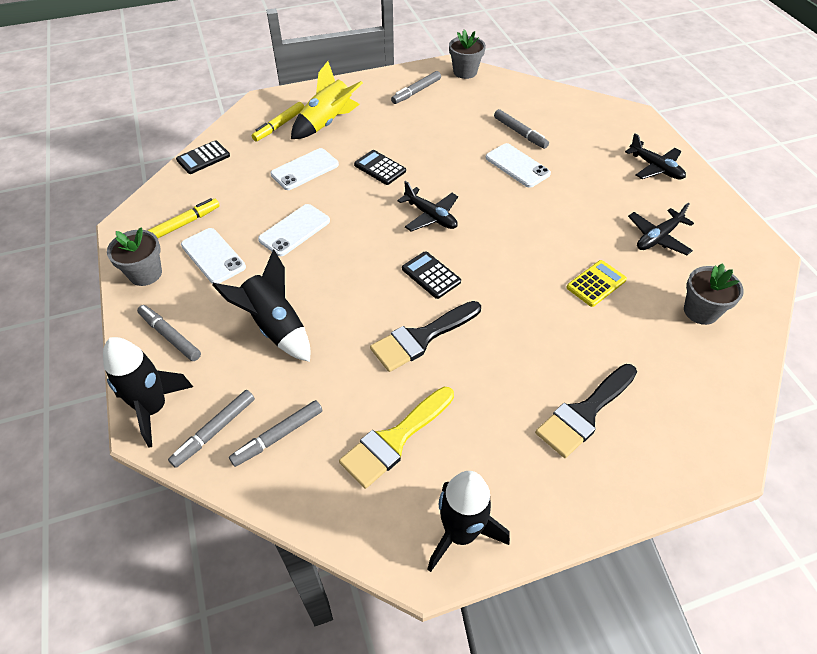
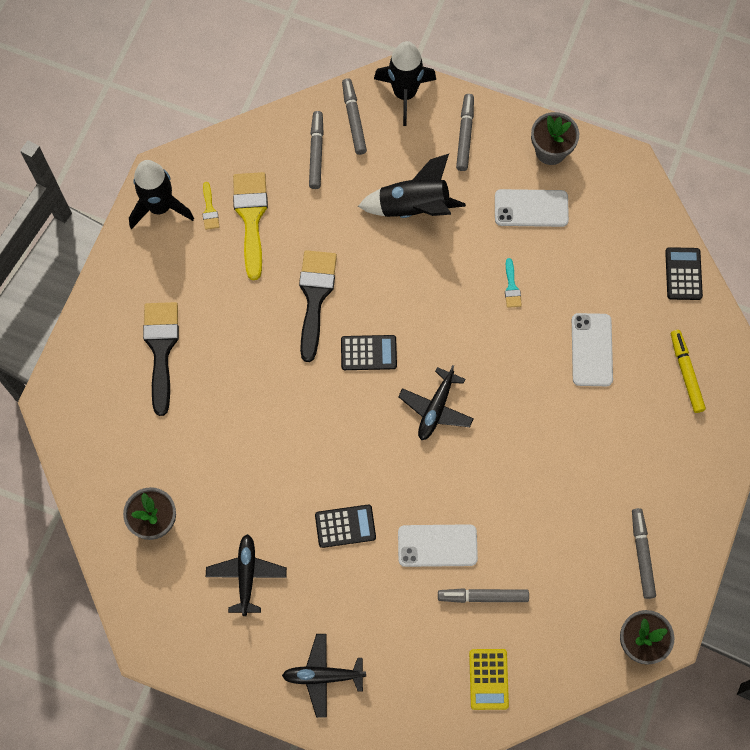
camera: 130 degrees right, 20 degrees up
(170, 336) = (465, 135): grey marker -> grey marker turned 75 degrees counterclockwise
(184, 224) = (593, 208): yellow marker -> none
(294, 230) = (511, 287): white phone -> turquoise brush
(327, 123) = (654, 422): yellow rocket -> none
(380, 168) = (539, 417): black calculator -> black calculator (345, 526)
(420, 482) = (209, 210): none -> yellow brush
(431, 216) = (436, 408): black plane -> black plane turned 60 degrees counterclockwise
(596, 284) = (249, 470): yellow calculator -> yellow calculator (488, 679)

